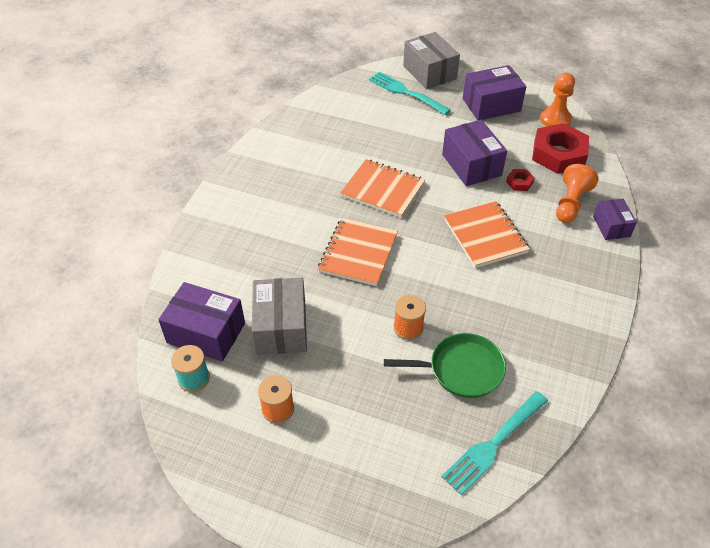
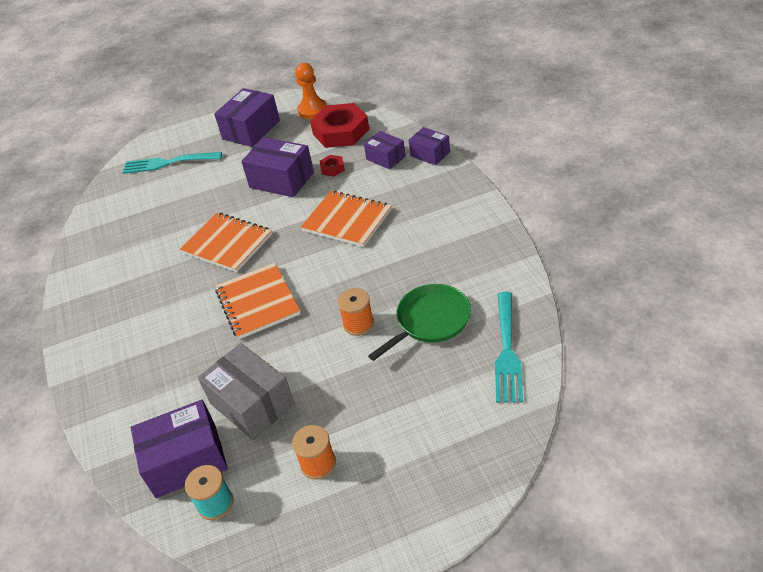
camera: 35 degrees left, 5 degrees down
(383, 190) = (227, 244): orange notebook -> orange notebook turned 45 degrees clockwise
(429, 72) = (172, 137): grey box -> none
(570, 203) = (385, 158): orange pawn -> purple box

